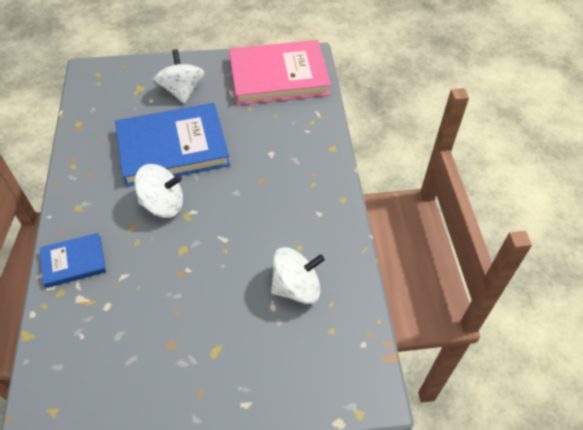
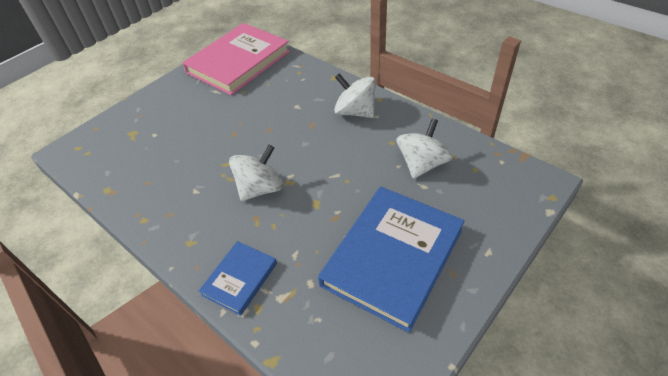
camera: 40 degrees left, 5 degrees down
(173, 148) = (217, 150): blue book -> blue book (393, 257)
(182, 91) = (173, 113): white spinning top -> white spinning top (355, 112)

